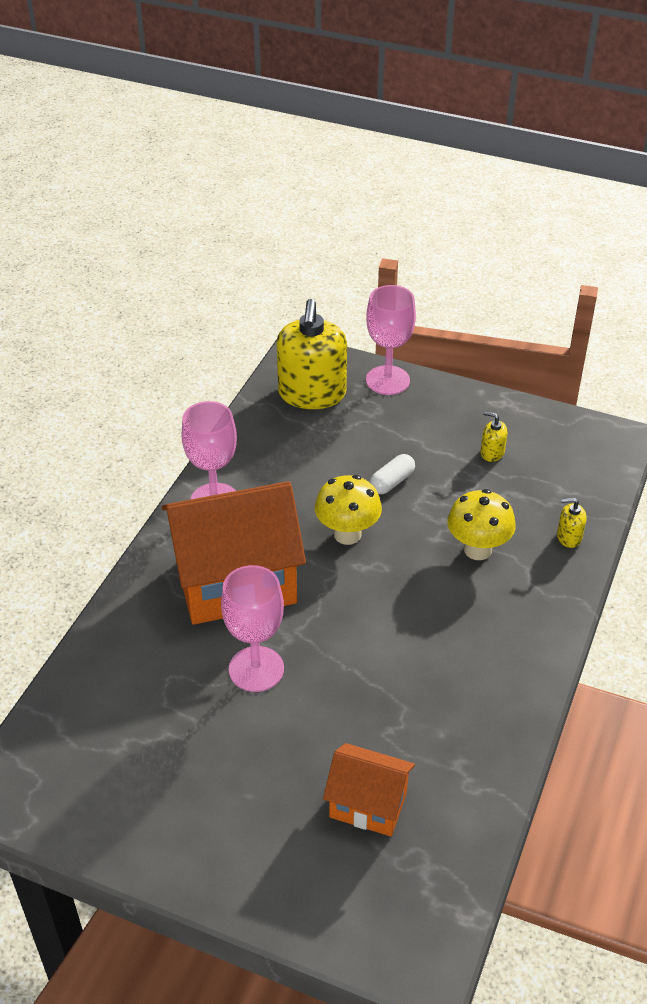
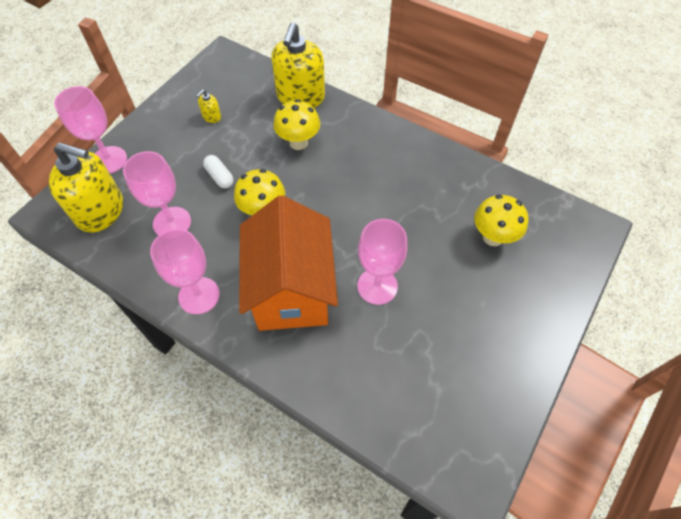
camera: 80 degrees left, 15 degrees up
(310, 455) = (172, 222): none -> pink goblet
(368, 805) = (493, 237): orange house -> yellow mushroom
(569, 537) = (300, 97): yellow soap dispenser -> yellow soap dispenser, size x2.43

